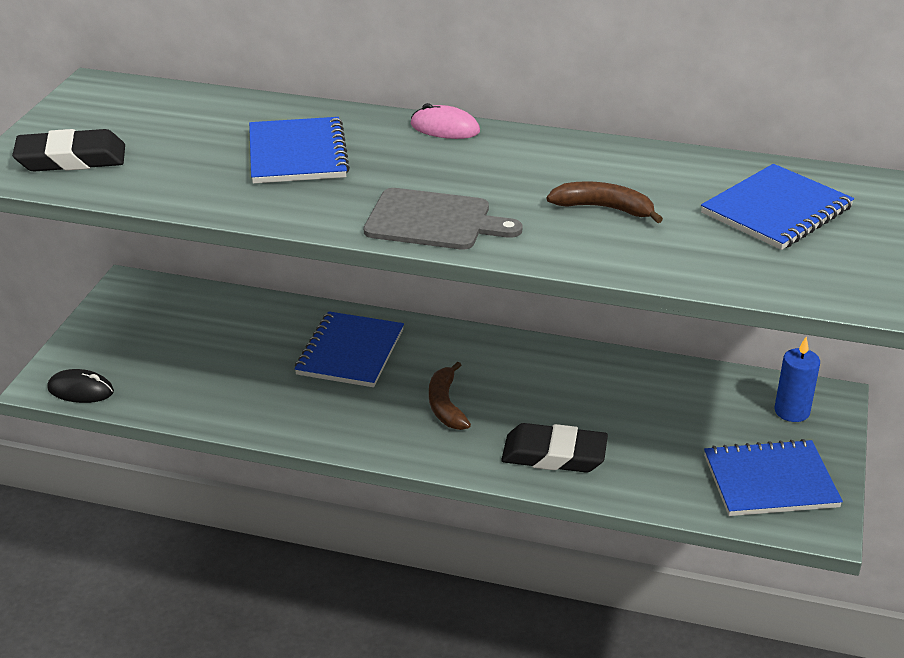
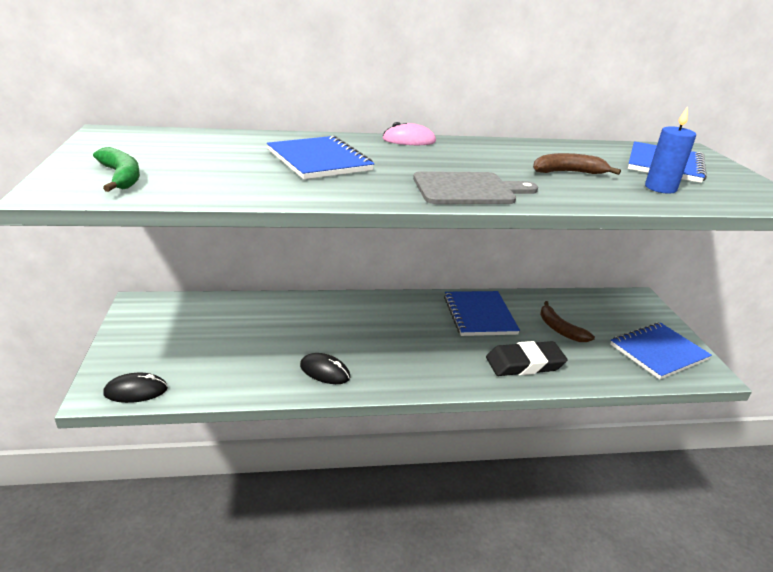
camera: 25 degrees left, 5 degrees down
(71, 159) = (121, 177): black eraser -> green banana
(293, 411) = (325, 371): none -> black mouse
(350, 352) = (338, 322): blue notebook -> blue notebook (479, 315)
(445, 405) = (429, 345): brown banana -> brown banana (560, 329)
(792, 411) = (629, 309): blue candle -> blue candle (660, 188)

